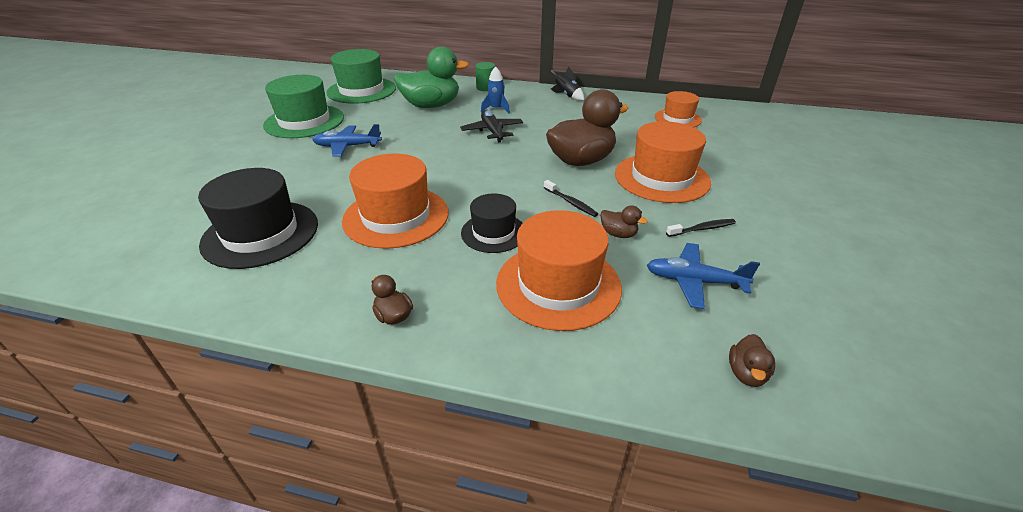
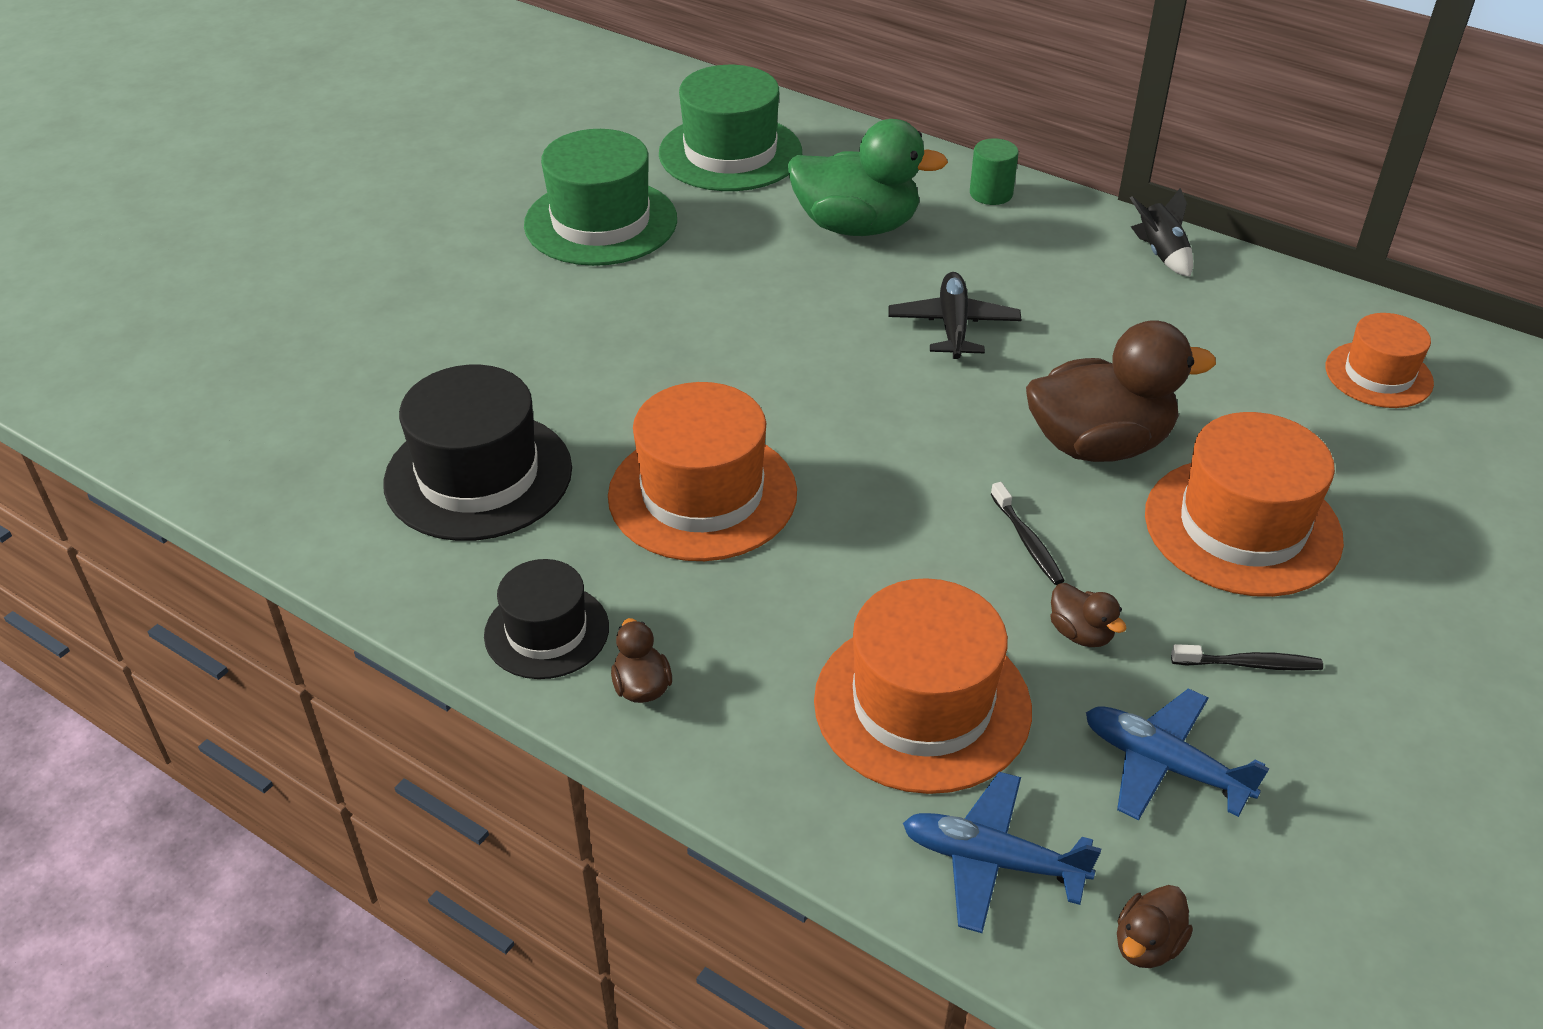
camera: 20 degrees right, 5 degrees up
(347, 146) = (663, 307): blue plane -> blue plane (992, 861)
(493, 232) = (857, 572): black hat -> black hat (547, 631)
(496, 109) = (987, 264): blue rocket -> none

